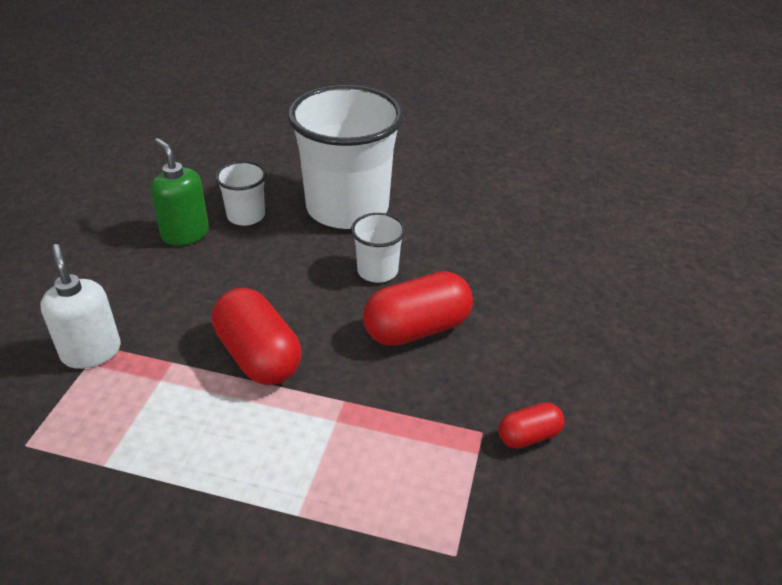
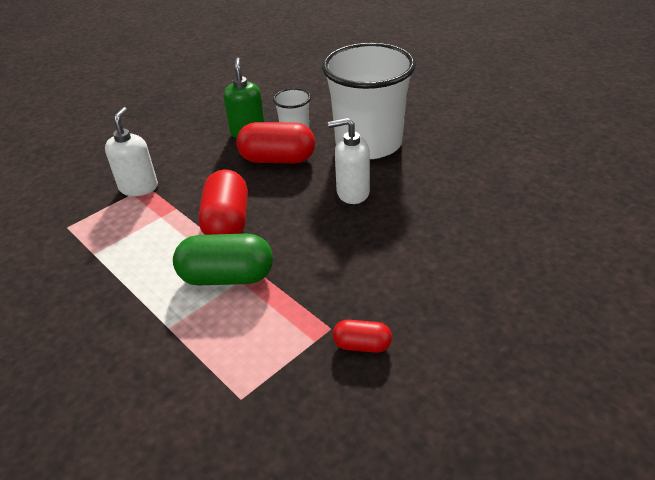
camera: 35 degrees right, 0 degrees up
(317, 422) = (227, 277): none -> green capsule
(377, 271) = (352, 193): white cup -> white soap dispenser
(417, 329) = (346, 241): red capsule -> red capsule (277, 159)

